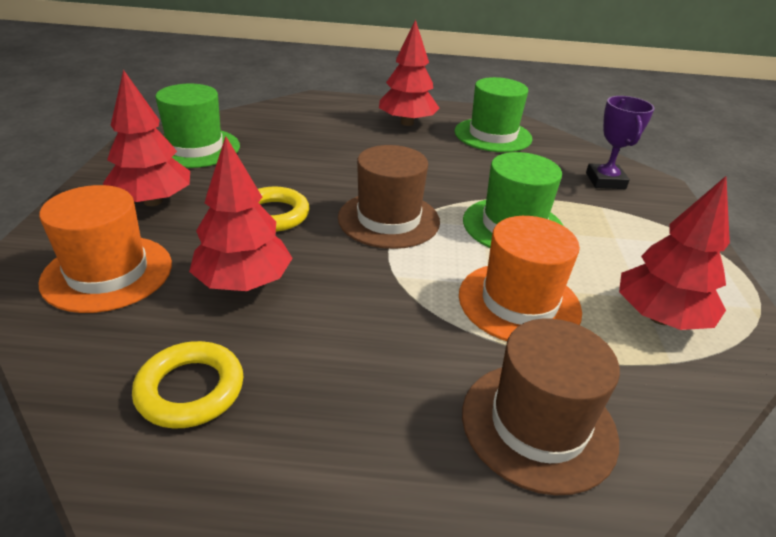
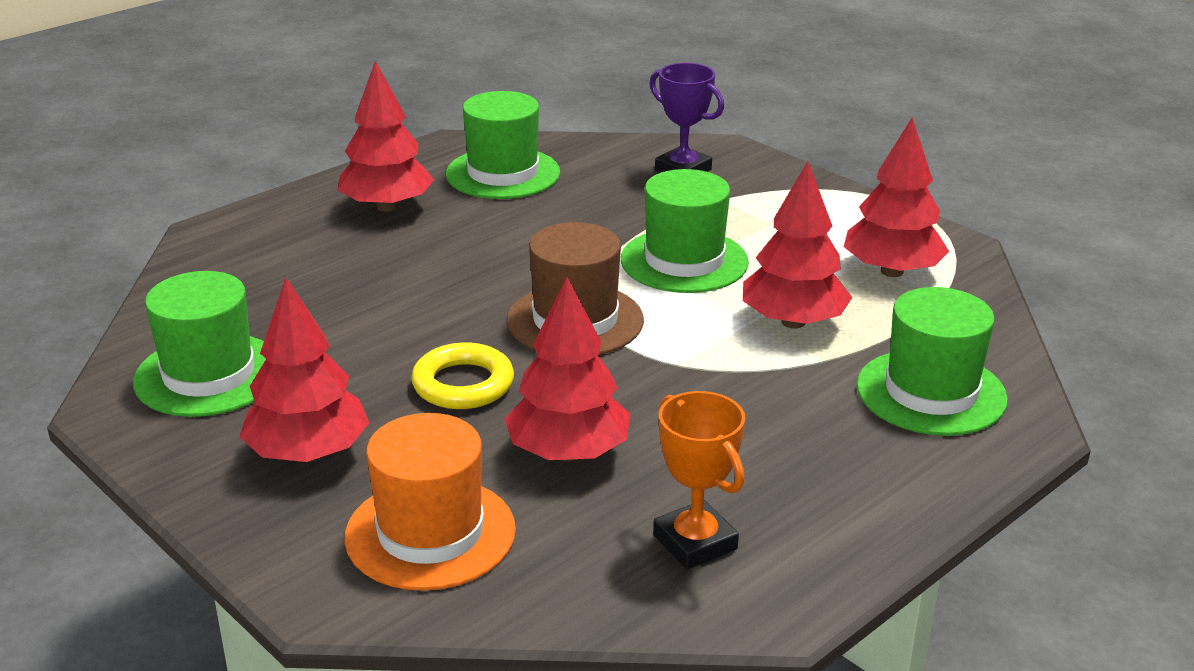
camera: 45 degrees left, 5 degrees down
(190, 389) = (695, 542): yellow ring -> orange trophy
(519, 302) = (793, 322): orange hat -> red tree
(538, 425) = (931, 392): brown hat -> green hat

